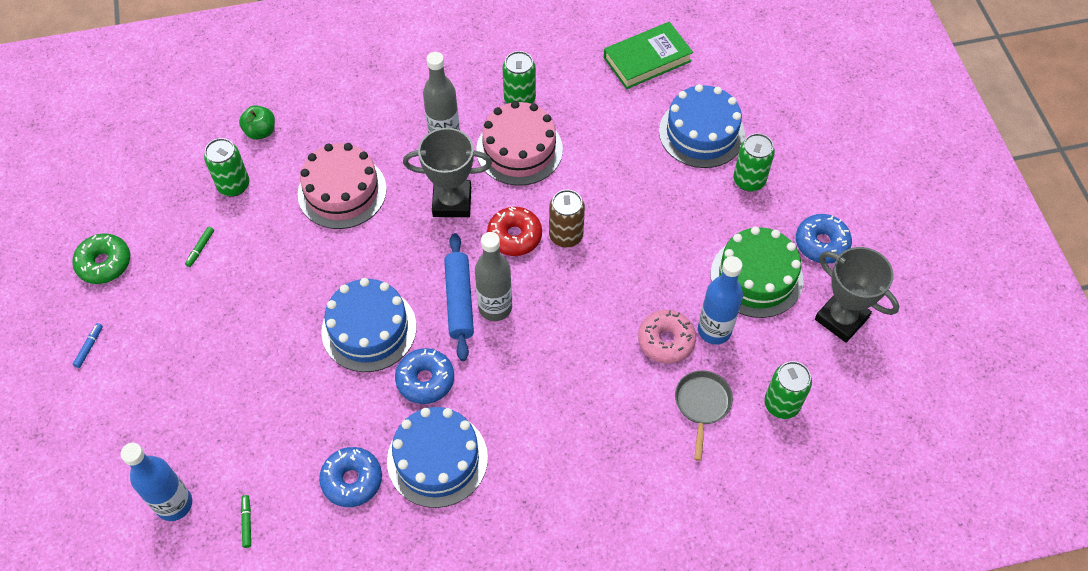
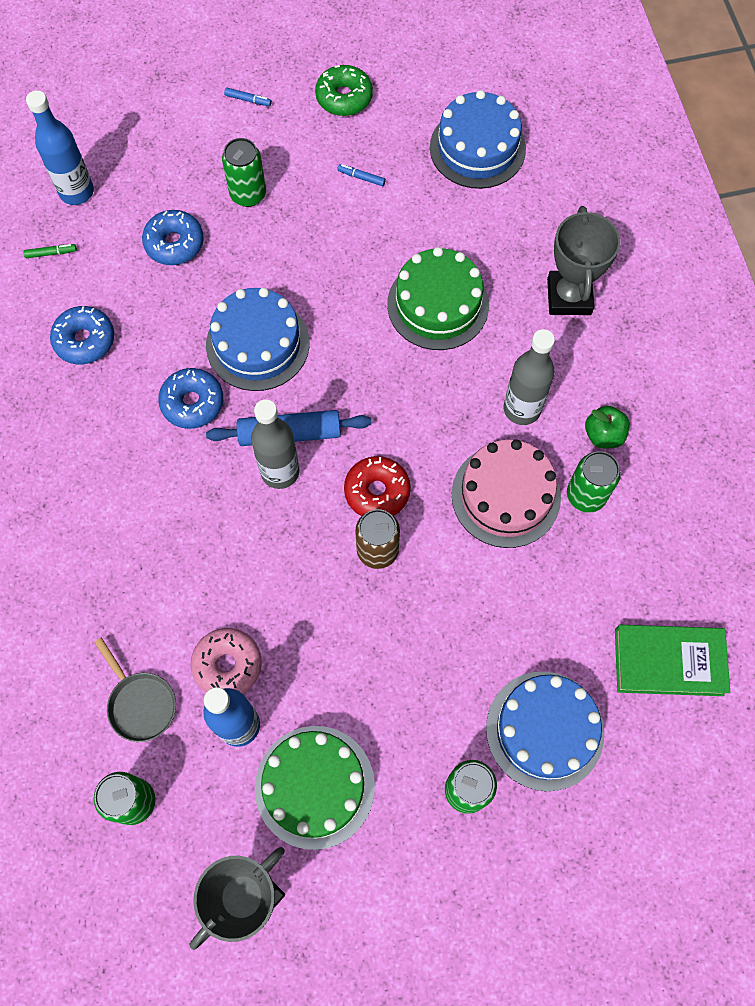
camera: 90 degrees right, 10 degrees up
(200, 249) = (361, 178): green marker -> blue marker
(234, 185) = (443, 198): green can -> green can (248, 194)
(260, 131) = (519, 216): green apple -> green apple (603, 435)
(342, 191) = (438, 304): pink cake -> green cake
(437, 459) = (100, 418): blue cake -> blue cake (477, 148)
(452, 202) = (425, 421): grey trophy -> grey trophy (569, 296)
(647, 59) = (668, 662): green book -> green book turned 60 degrees counterclockwise
(702, 405) = (140, 703): grey pan -> grey pan turned 45 degrees clockwise
(821, 243) = (365, 882): blue donut -> blue donut (174, 243)

